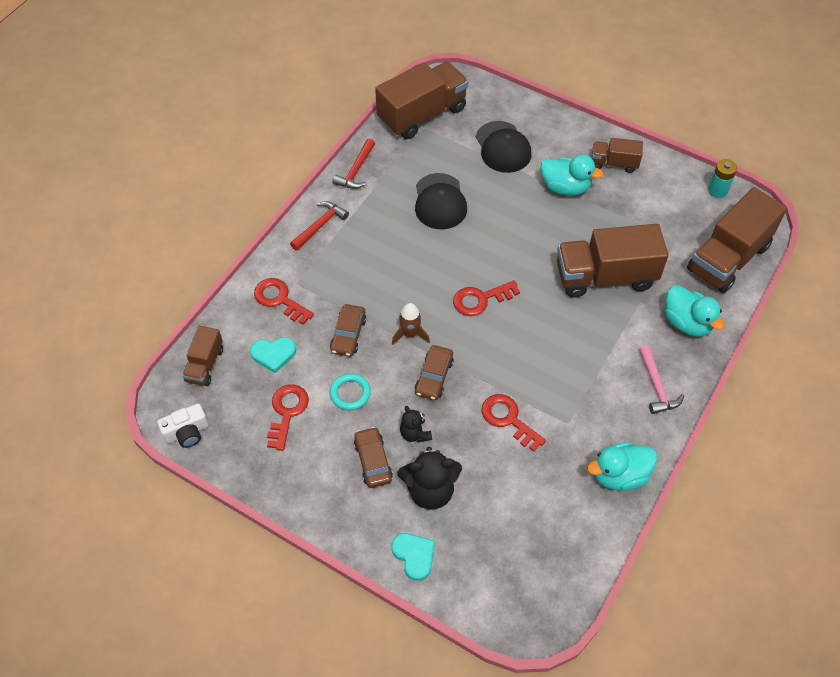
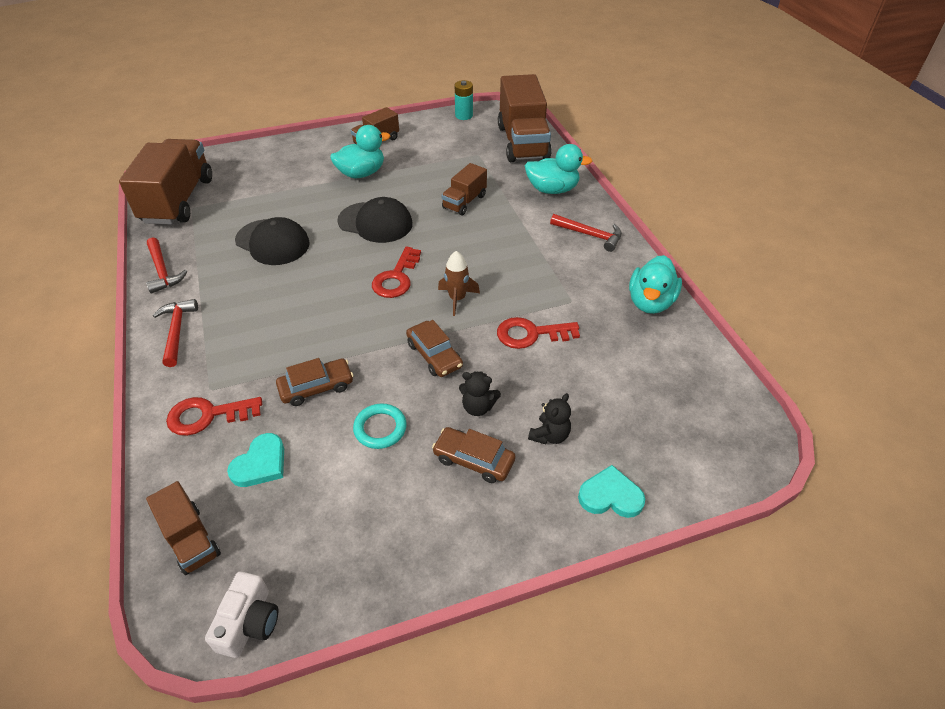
camera: 50 degrees left, 10 degrees down
(287, 412) = (339, 498): red key -> none
(348, 334) = (316, 387): brown car -> brown car turned 75 degrees counterclockwise
(410, 334) = (372, 343): brown rocket -> brown rocket (457, 299)
(430, 490) = (549, 435): black teddy bear -> black teddy bear, size x0.56
(503, 147) = (279, 180): black cap -> black cap (375, 222)
(605, 276) = (464, 202): brown truck -> brown truck, size x0.52
(656, 386) = (590, 235): pink hammer -> red hammer

